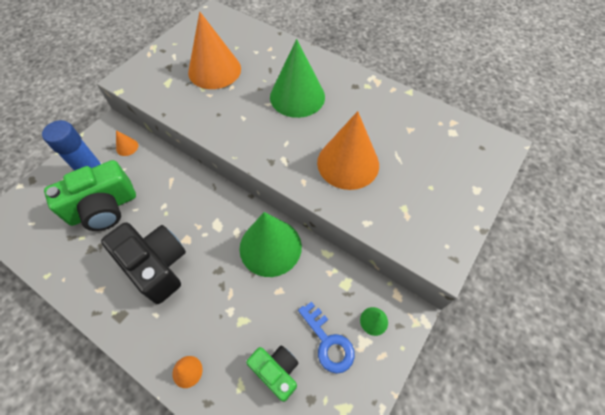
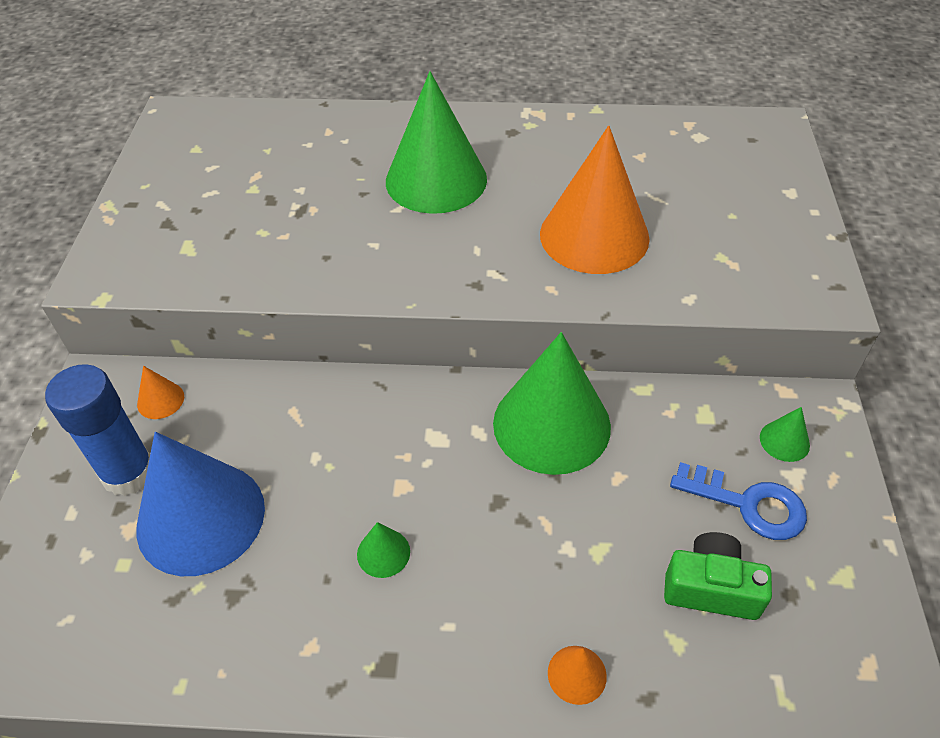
camera: 30 degrees left, 10 degrees down
(103, 208) = (201, 517): green camera -> blue cone
(156, 265) = (383, 553): black camera -> green cone
(214, 70) = (259, 197): orange cone -> none

